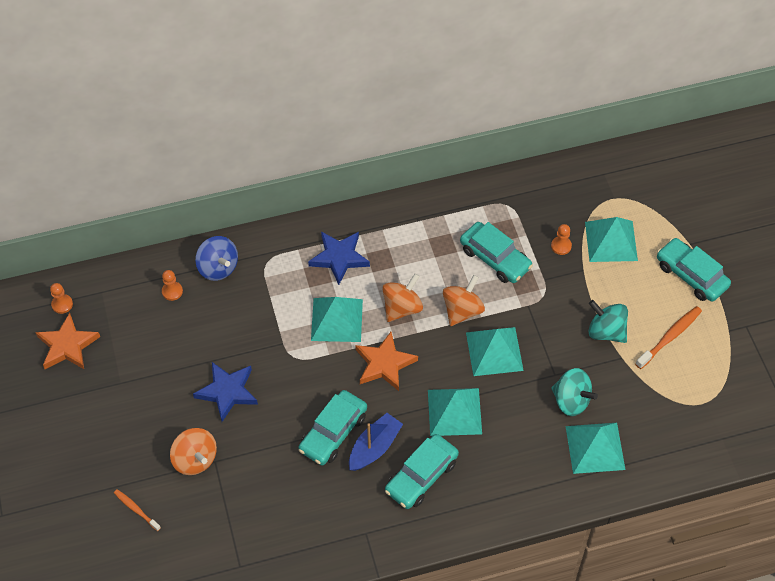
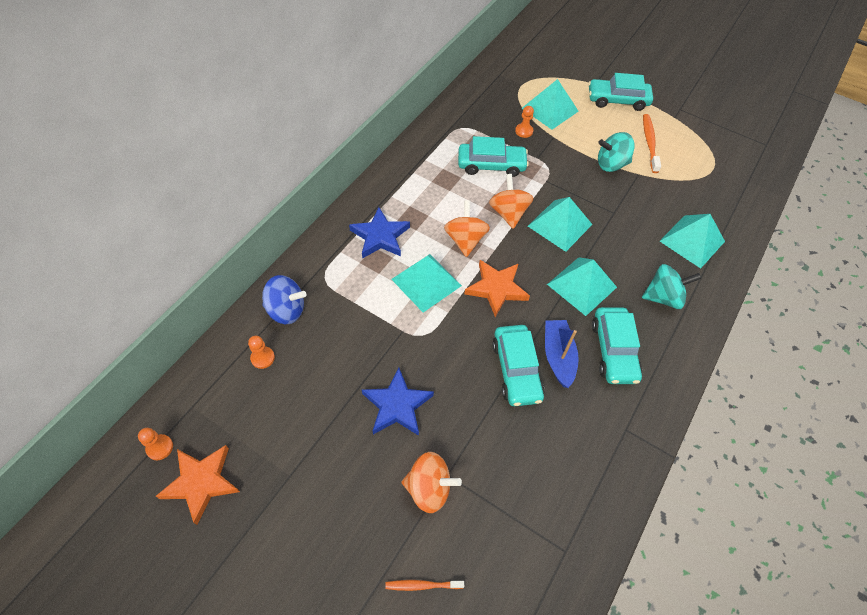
camera: 45 degrees left, 0 degrees up
(571, 401) = (643, 222): turquoise spinning top -> turquoise spinning top (663, 297)

